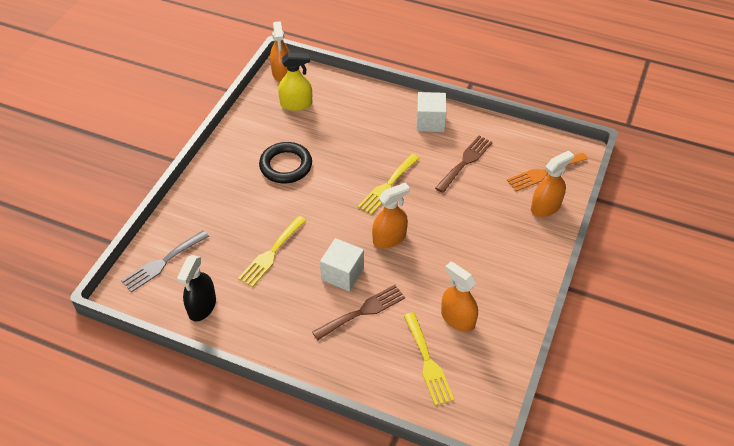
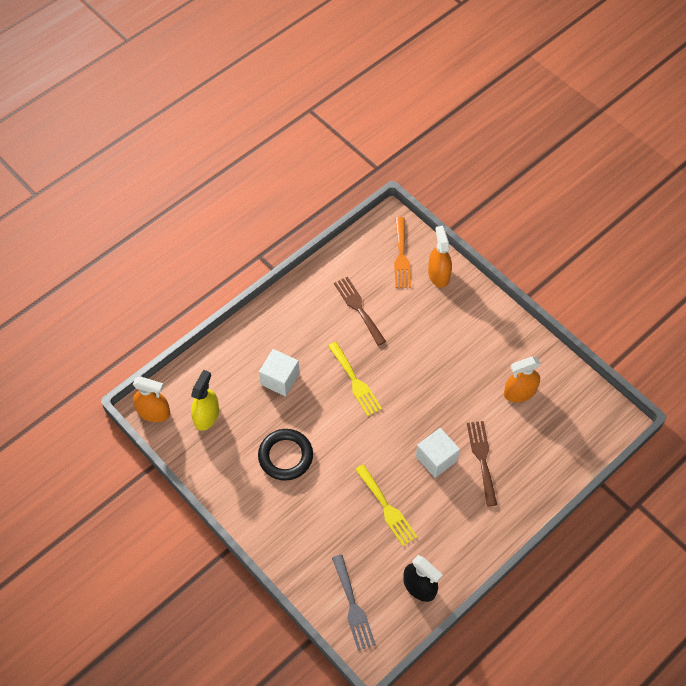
camera: 65 degrees left, 10 degrees up
(389, 238) = (415, 406): orange spray bottle -> none
(428, 362) = (550, 432): yellow fork -> none
(430, 122) = (295, 313): white cube -> white cube (280, 379)

